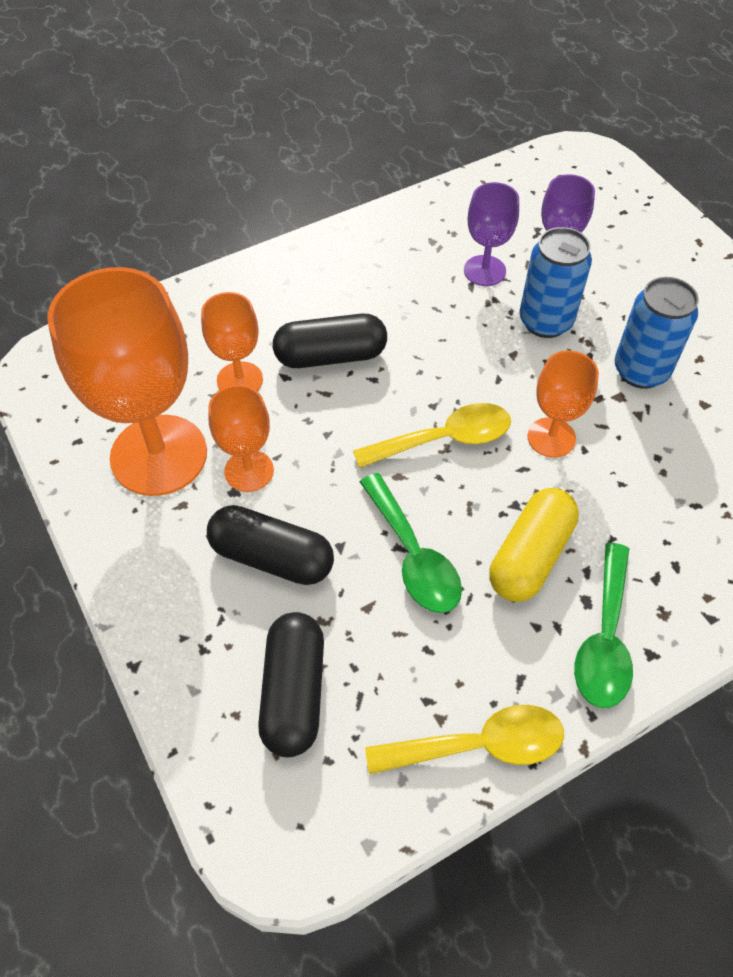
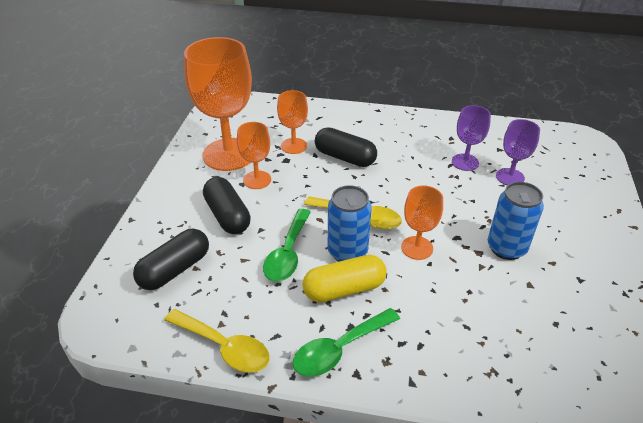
camera: 40 degrees right, 15 degrees down
(545, 321) = (474, 199): blue can -> blue can (347, 252)

